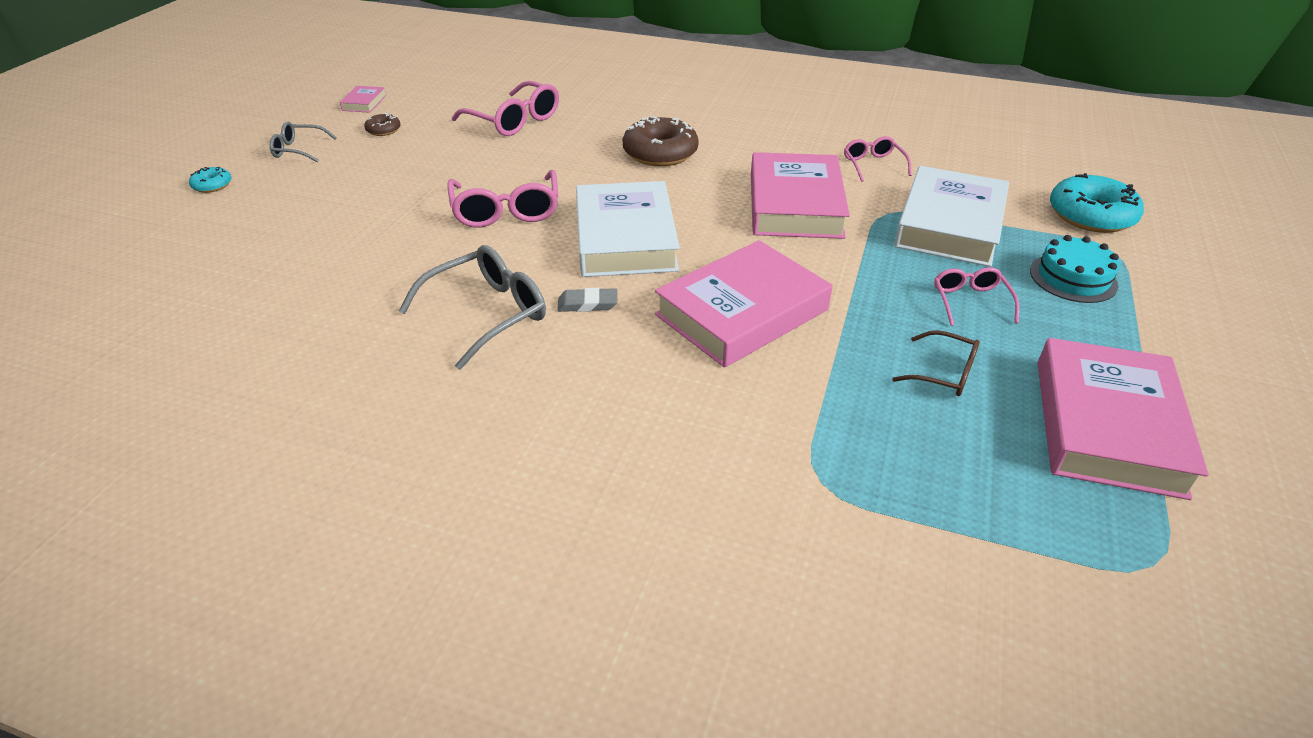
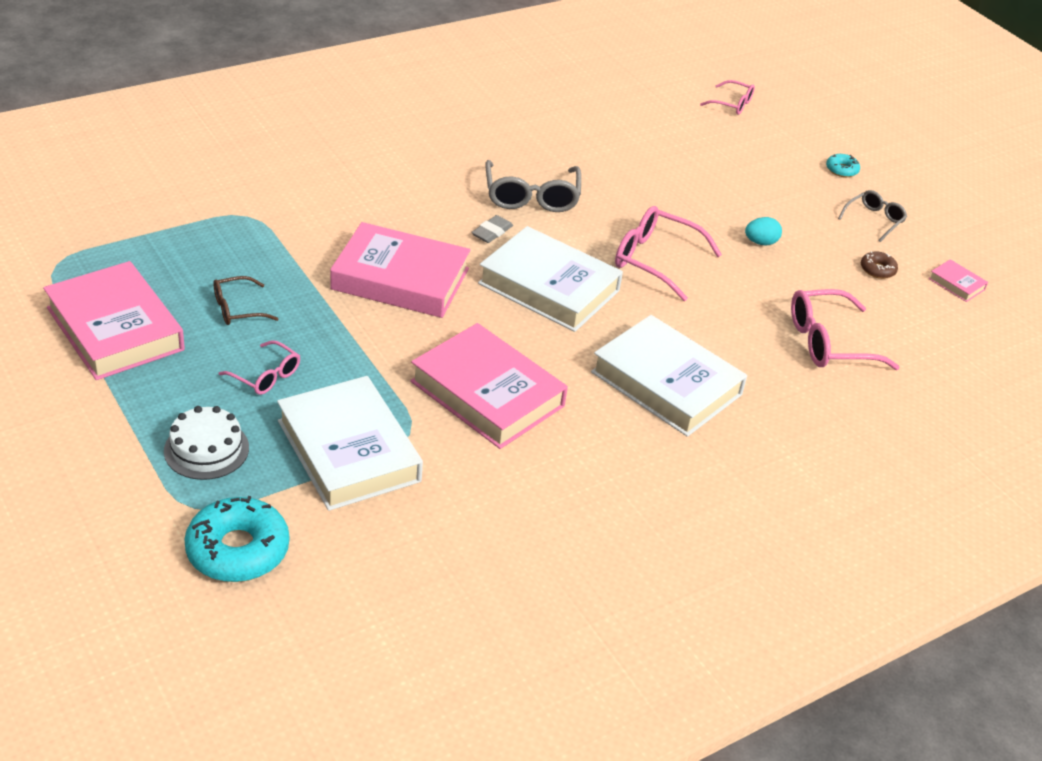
camera: 125 degrees right, 0 degrees up
(406, 180) = (760, 242): none -> turquoise egg
(660, 153) = (666, 383): brown donut -> white book
(742, 312) = (400, 279): pink book -> pink book turned 75 degrees counterclockwise
(873, 165) = (489, 492): pink glasses -> pink glasses (732, 104)
(1073, 278) = (206, 449): turquoise cake -> white cake

